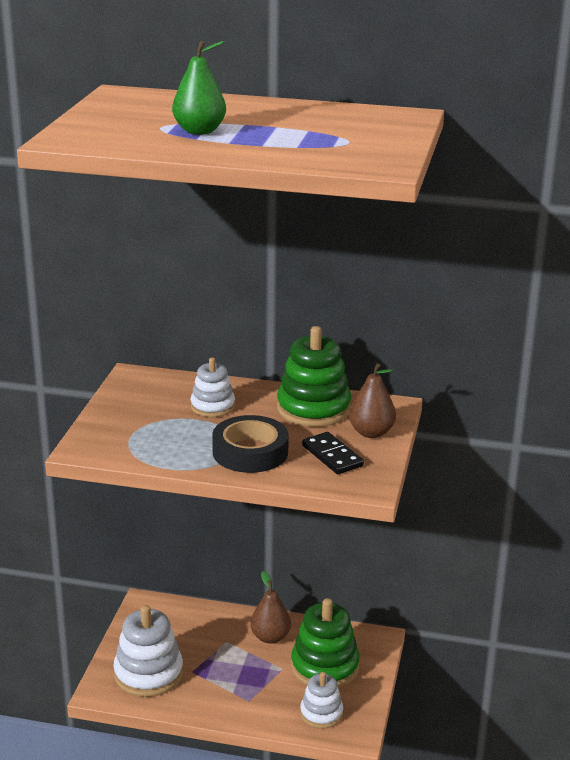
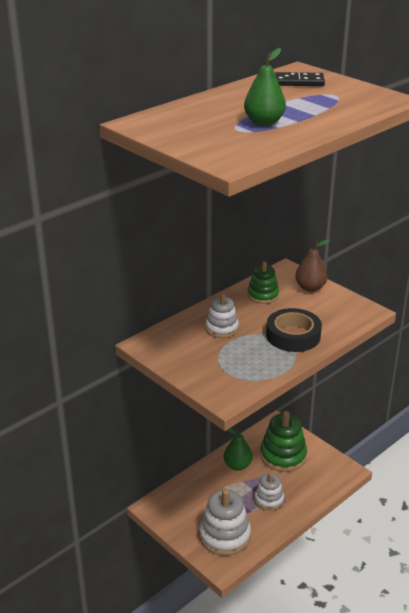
camera: 55 degrees left, 5 degrees up
(270, 637) = (237, 465): brown pear -> green pear
(313, 409) = (263, 295): green stacking toy -> green stacking toy, size x0.60
(321, 713) = (321, 476): white stacking toy -> white stacking toy (269, 499)
(332, 456) = (324, 310): black domino -> black domino (298, 82)

